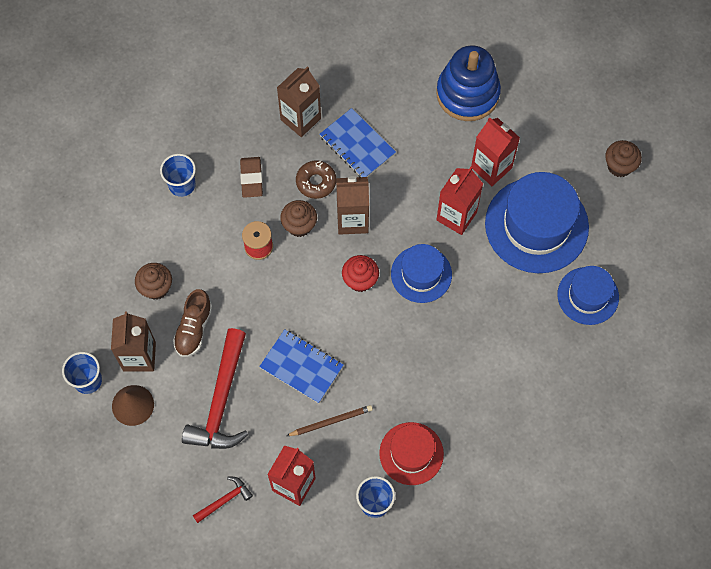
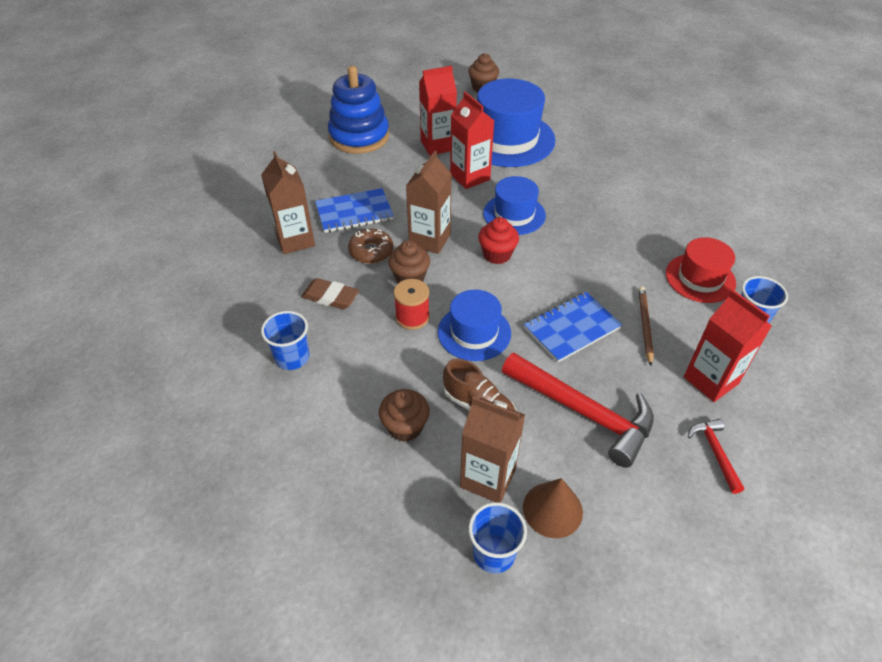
camera: 65 degrees left, 20 degrees down
(588, 296) = (586, 133): blue hat -> blue hat (474, 332)

